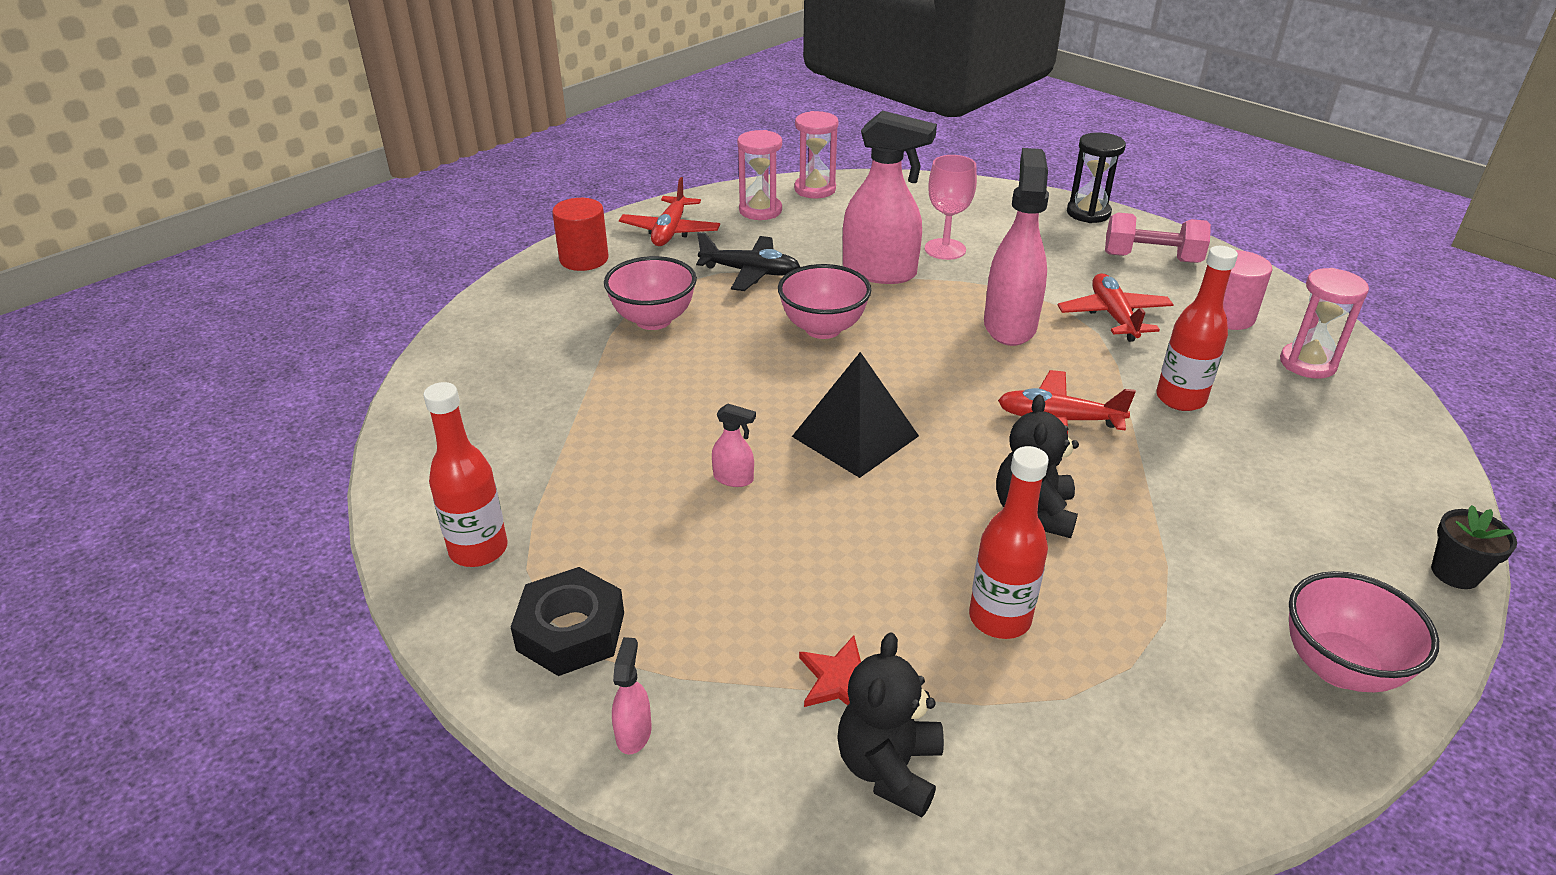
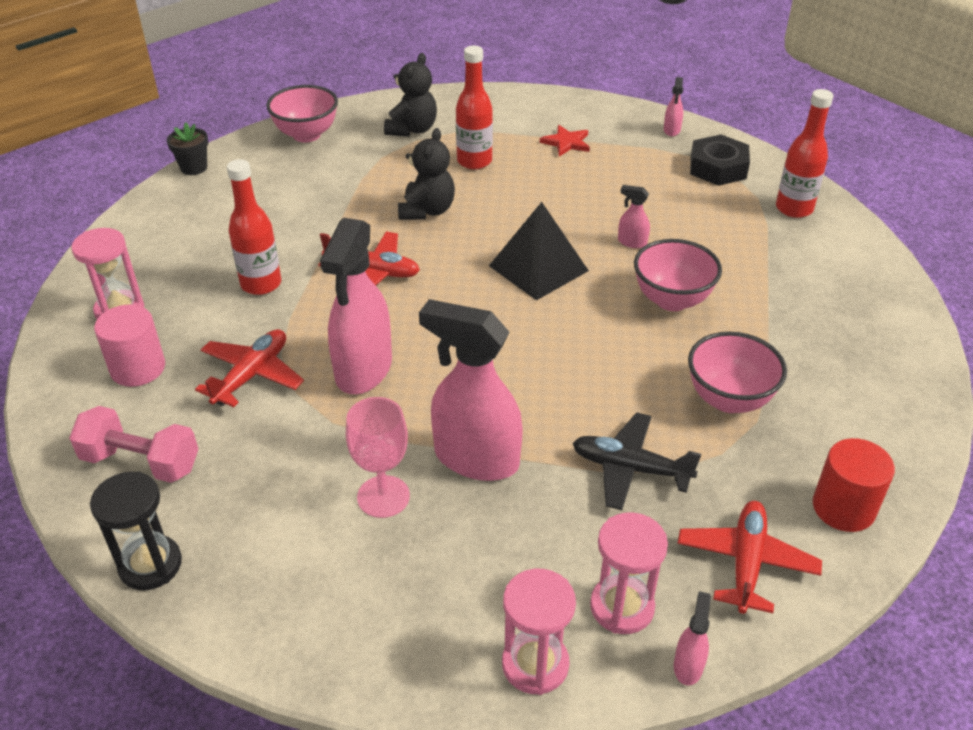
camera: 175 degrees left, 5 degrees up
(720, 193) = (688, 666): none -> pink spray bottle
(823, 329) = (552, 377): pink bowl -> pink bowl (672, 300)
(889, 768) = (549, 115): black teddy bear -> black teddy bear (412, 129)
(1113, 316) = (252, 375): red plane -> red plane turned 150 degrees counterclockwise

